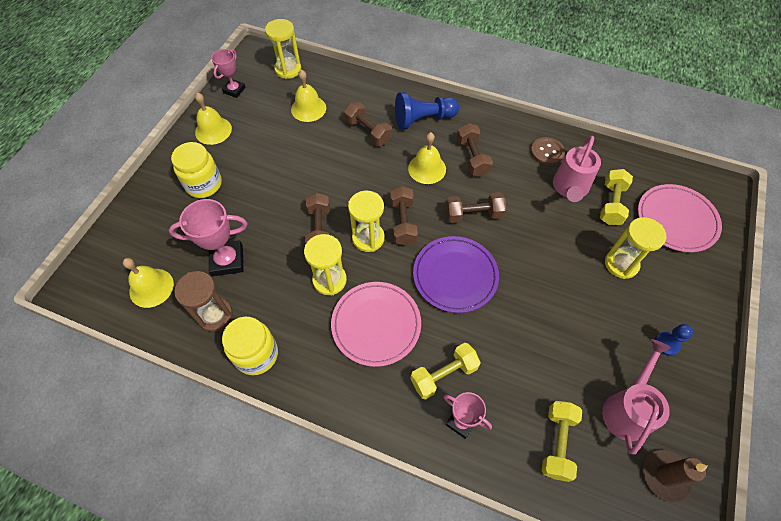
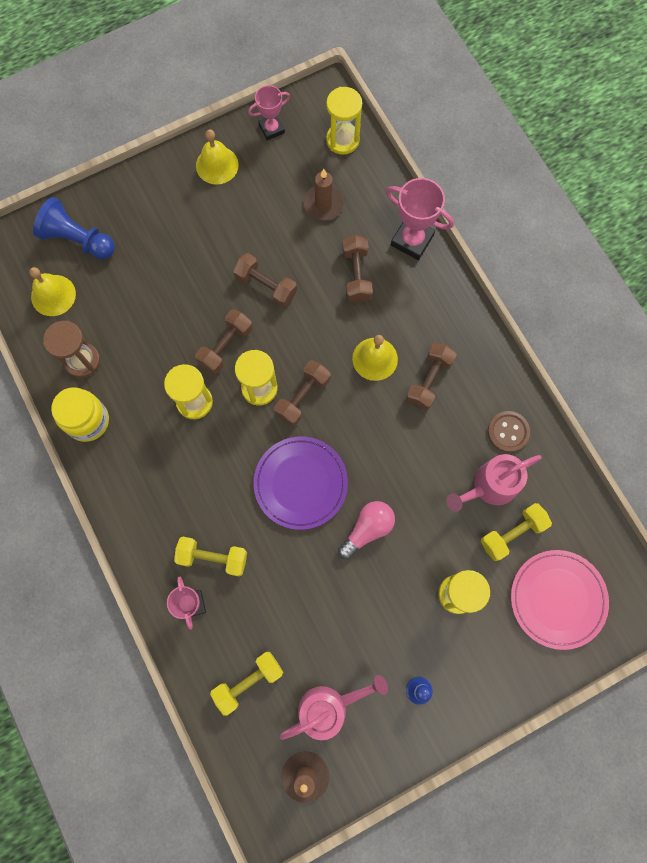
camera: 40 degrees right, 15 degrees up
(204, 184) = (165, 222): yellow jar -> none
(227, 260) = (128, 317): pink trophy -> pink trophy (412, 240)
(308, 108) = (323, 204): yellow bell -> brown candle
(376, 324) = (198, 472): pink plate -> none
(423, 119) = (422, 301): blue pawn -> blue pawn (78, 239)
(473, 214) = (372, 440): brown dumbbell -> brown dumbbell (266, 286)
(527, 270) = (367, 529): none -> pink light bulb

